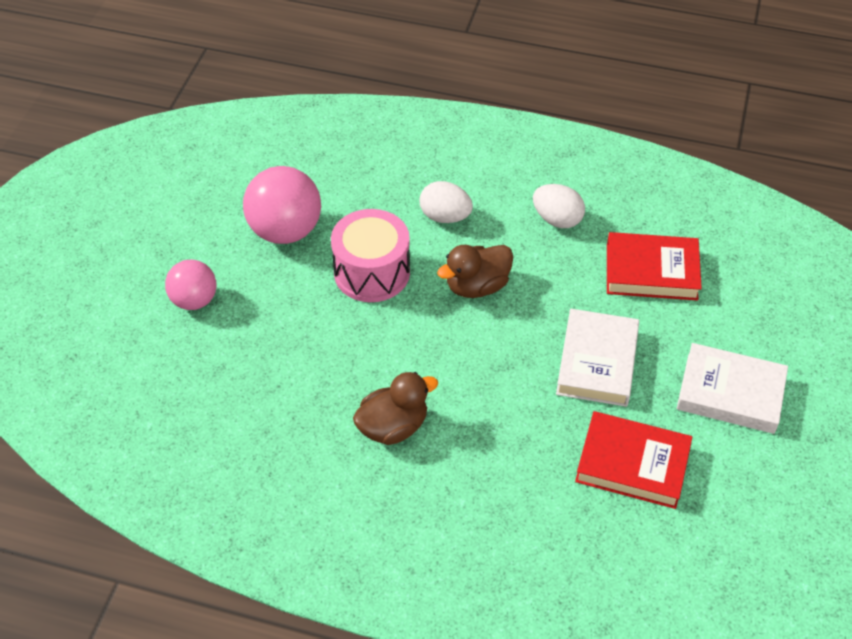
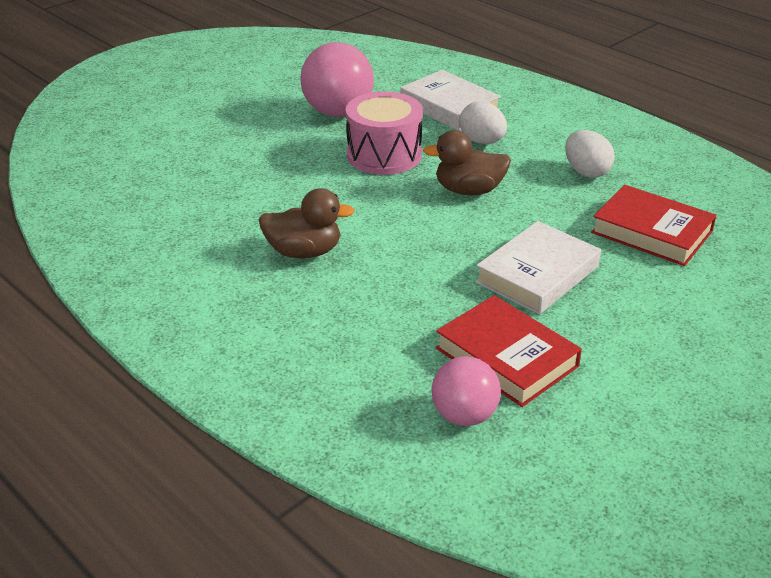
camera: 30 degrees right, 15 degrees down
(194, 300) = (225, 129): pink ball -> pink ball (464, 416)
(730, 393) = (661, 343): white book -> white book (449, 107)

